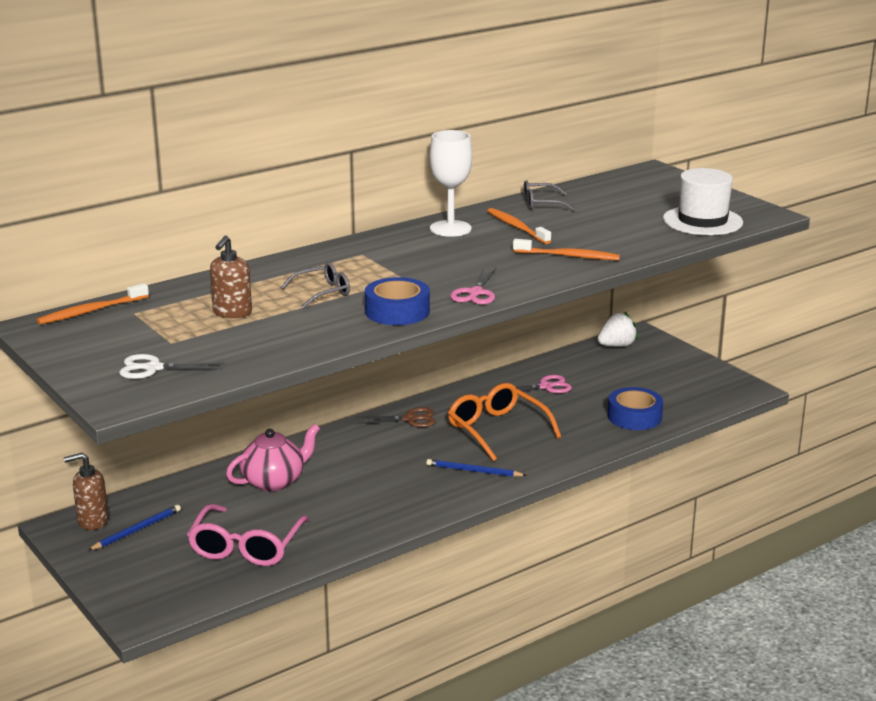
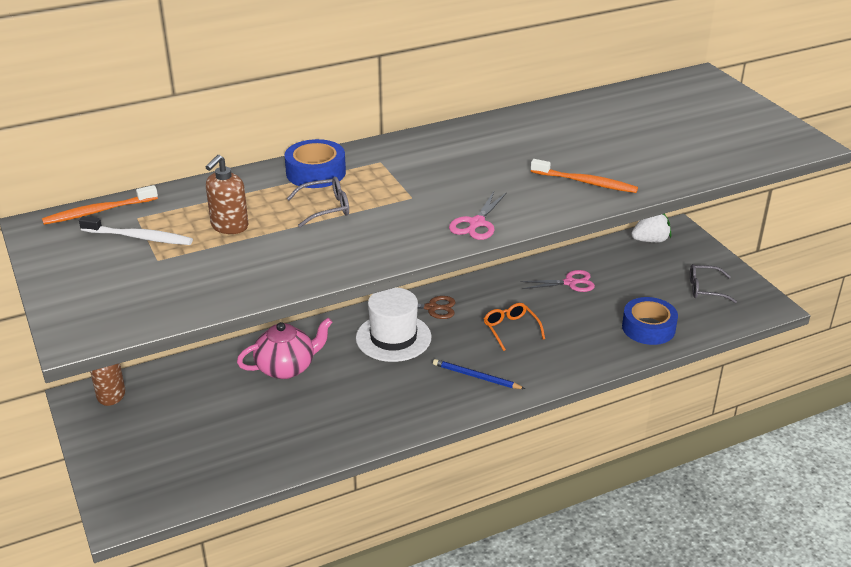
camera: 10 degrees right, 10 degrees up
(136, 530) = (146, 410): blue pencil -> none
(143, 327) = (139, 237): none -> white toothbrush
(153, 368) = (128, 293): white scissors -> none
(246, 547) = (239, 443): pink glasses -> none
(397, 311) = (390, 240): blue tape -> blue tape (316, 172)
(450, 229) = (477, 136): white goblet -> none
(497, 430) = (511, 329): orange glasses -> orange glasses, size x0.58
(517, 227) = (544, 140): orange toothbrush -> none
(541, 204) = (577, 111): grey glasses -> grey glasses (705, 289)
(702, 221) = (737, 147): white hat -> white hat (393, 337)

